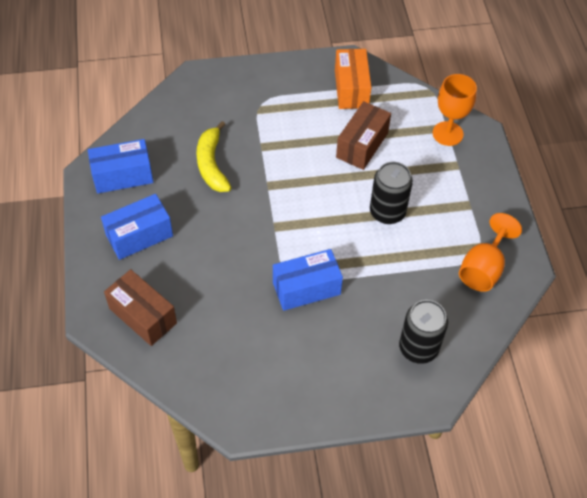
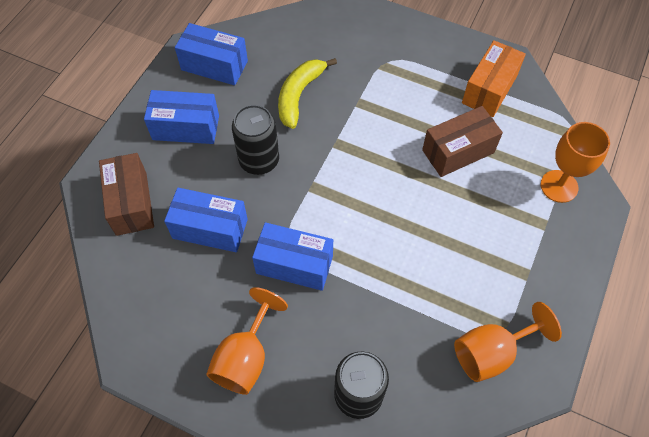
camera: 35 degrees right, 5 degrees up
(222, 299) = (210, 228): none -> blue box
(322, 371) = (245, 358): none -> orange goblet
(387, 212) = (433, 233): black can -> black can (259, 160)

